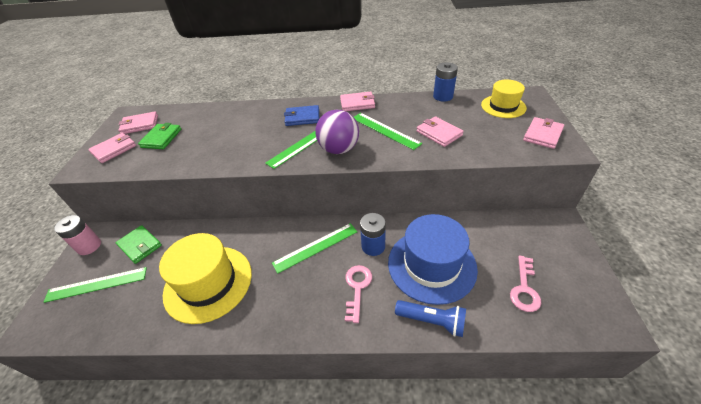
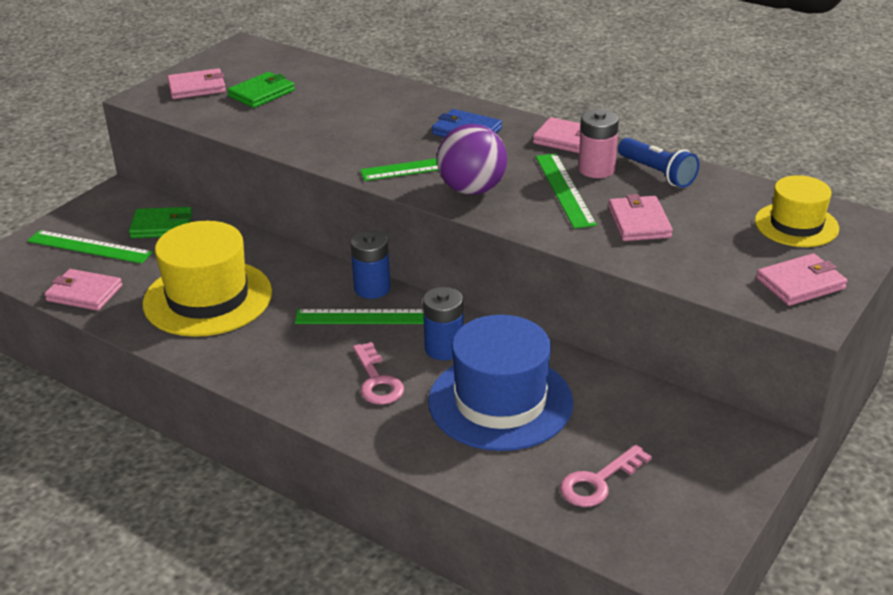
camera: 30 degrees right, 10 degrees down
(89, 246) = (106, 203): pink battery -> pink battery (596, 169)
(140, 125) = (249, 66): pink wallet -> pink wallet (84, 293)
(140, 245) = (161, 226): green wallet -> green wallet turned 75 degrees counterclockwise
(357, 288) = (377, 381): pink key -> pink key turned 120 degrees clockwise
(432, 321) = (434, 453): blue flashlight -> blue flashlight (657, 173)
(443, 96) = (716, 176): blue battery -> blue battery (372, 288)

